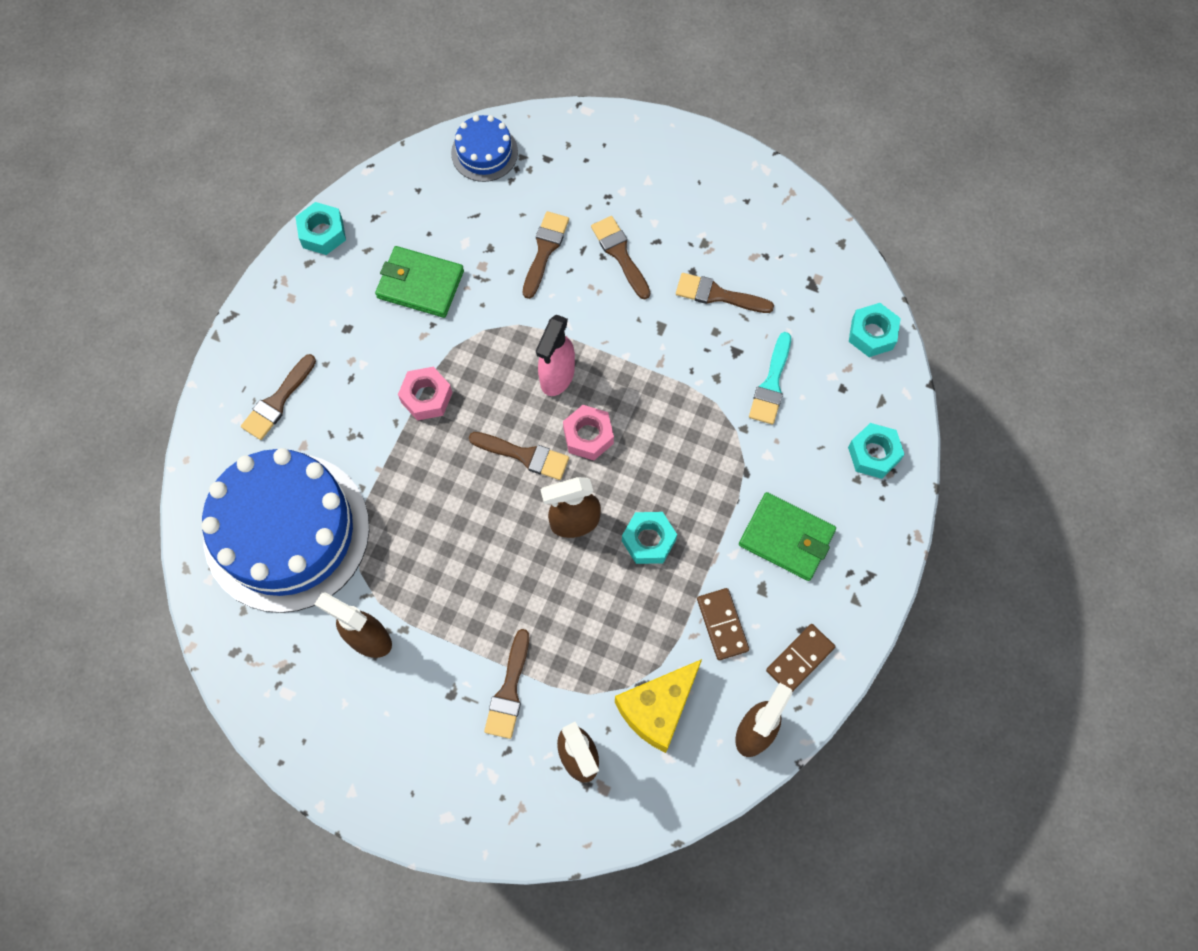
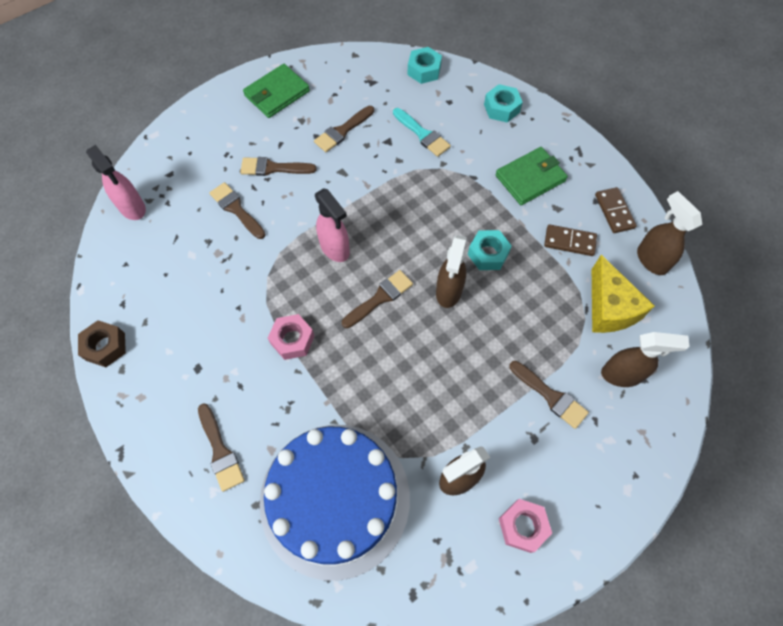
camera: 60 degrees left, 5 degrees down
(322, 233) = (105, 347): turquoise nut -> brown nut
(420, 284) = (201, 299): green wallet -> green wallet (277, 93)
(484, 152) = (132, 208): blue cake -> pink spray bottle
(588, 436) = (391, 252): pink nut -> pink nut (523, 526)

